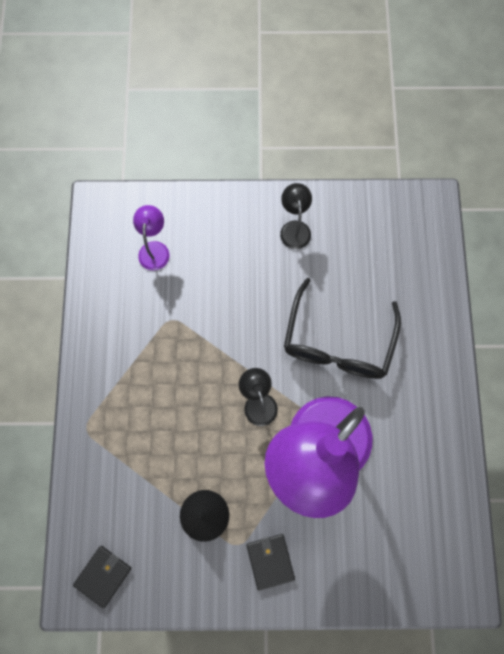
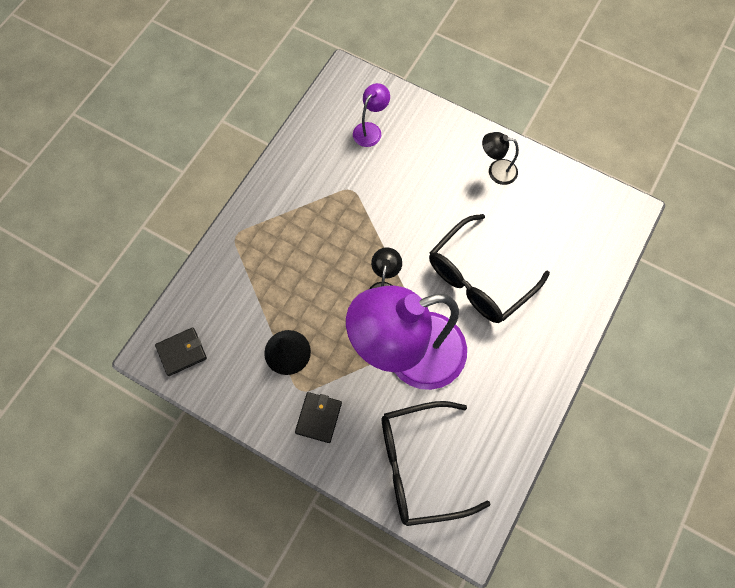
camera: 30 degrees right, 5 degrees down
(294, 228) = (496, 171): black lamp -> black lamp turned 105 degrees counterclockwise
(386, 550) = (420, 465): none -> black glasses

